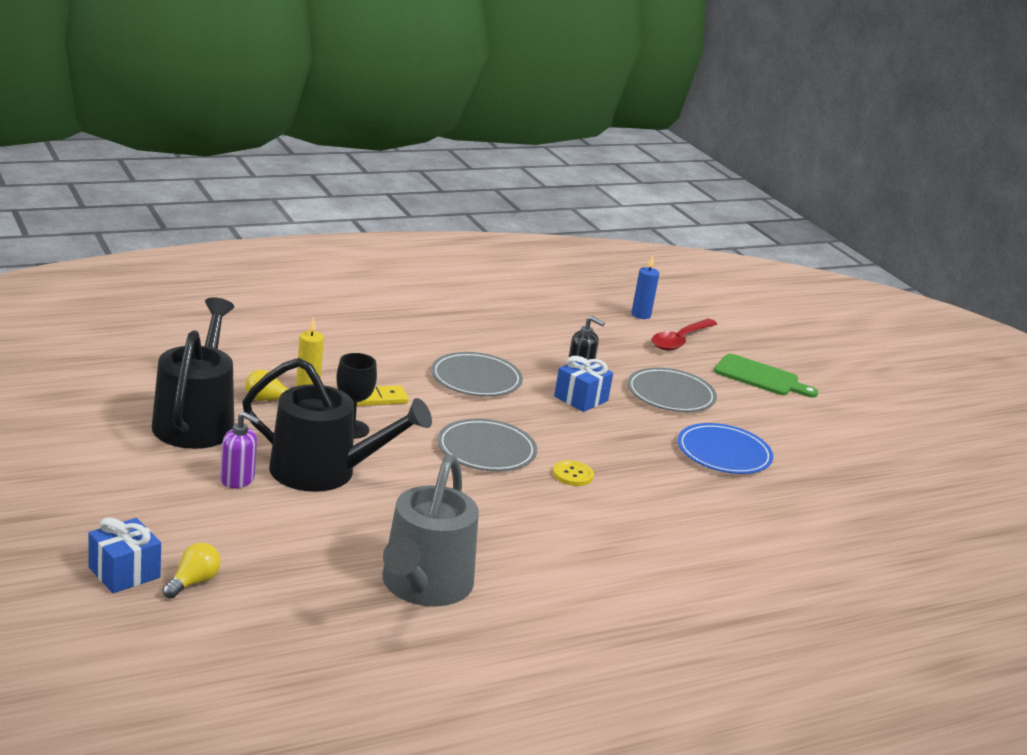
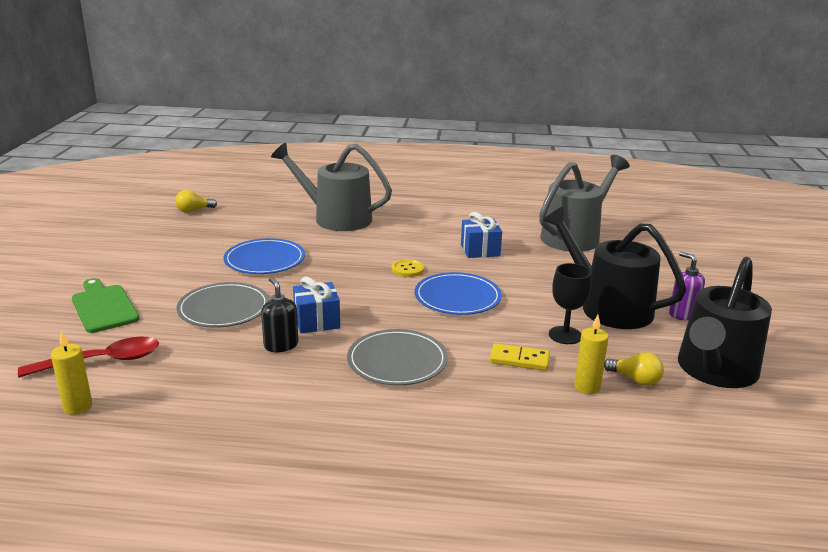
camera: 145 degrees left, 0 degrees up
(124, 572) = (770, 275): blue gift -> blue gift (480, 250)
(193, 582) = (723, 263): yellow light bulb -> yellow light bulb (193, 210)
(486, 450) = (457, 297): grey plate -> blue plate
(641, 315) = (78, 407): blue candle -> yellow candle
(752, 539) = (336, 218): none -> grey watering can

